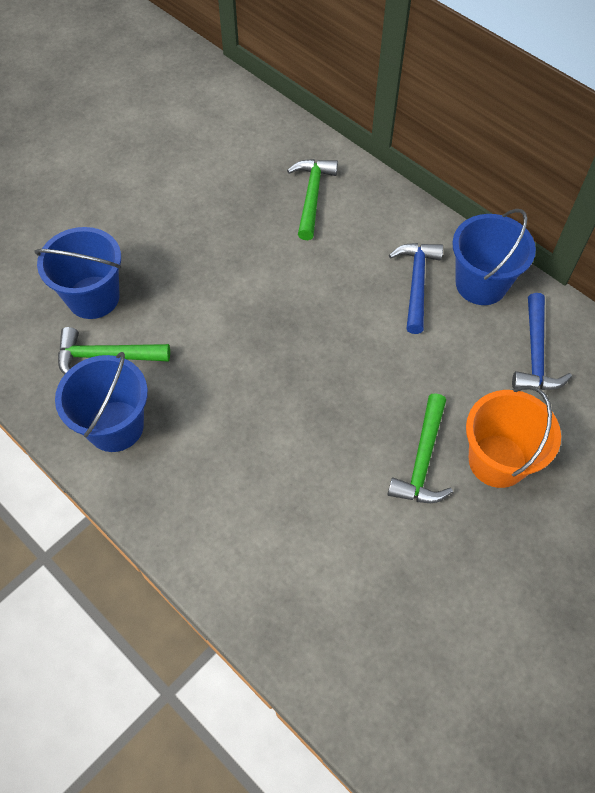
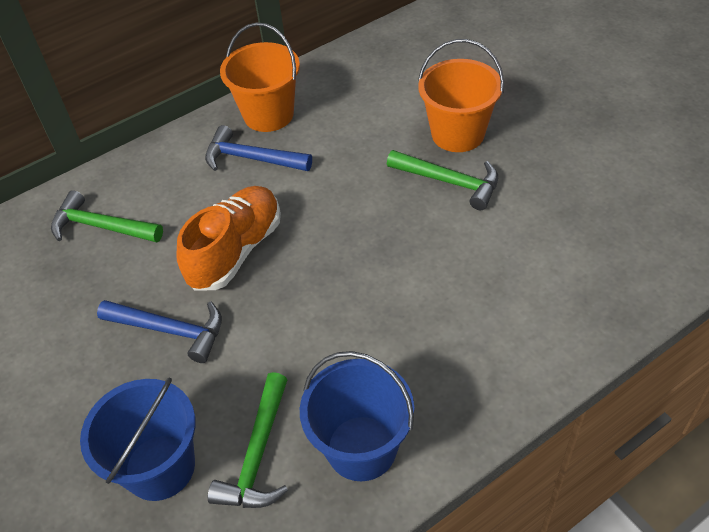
camera: 75 degrees left, 10 degrees down
(301, 297) = (236, 251): none -> orange shoe
(481, 284) = (268, 114): blue bucket -> orange bucket
(535, 354) = (355, 93): blue hammer -> blue hammer (170, 330)

